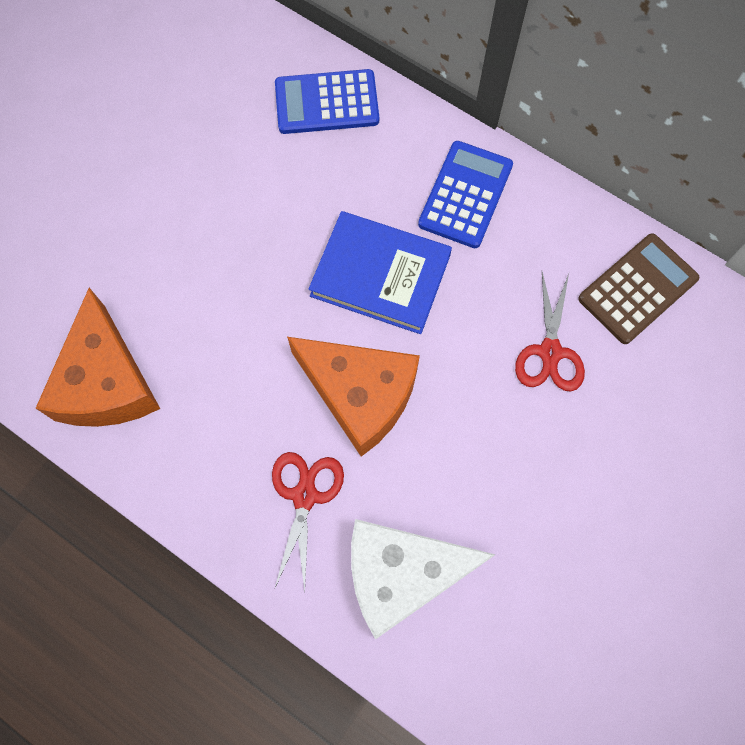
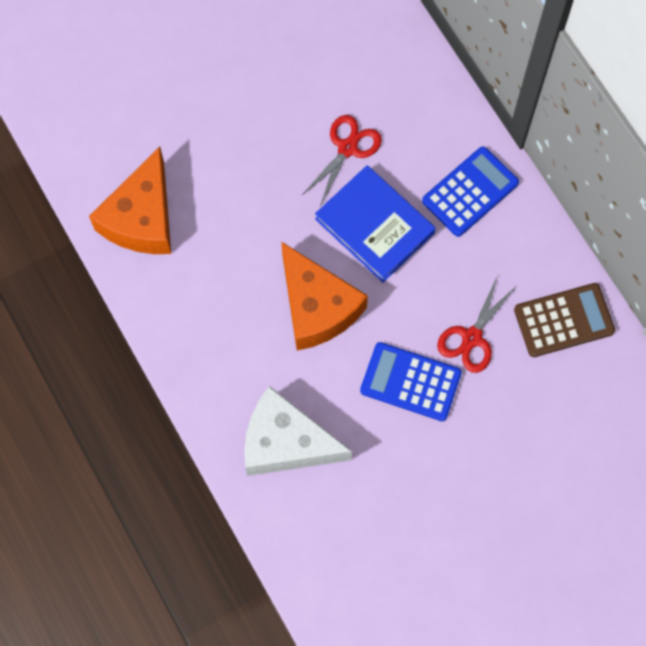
camera: 25 degrees right, 0 degrees up
(304, 496) = (244, 359): red scissors -> red scissors (347, 148)
(327, 103) = (399, 73): blue calculator -> blue calculator (410, 382)

